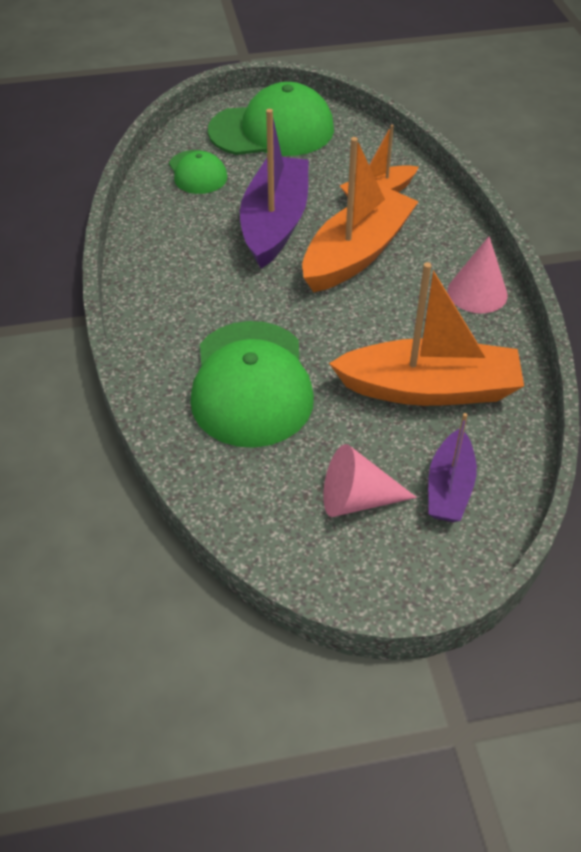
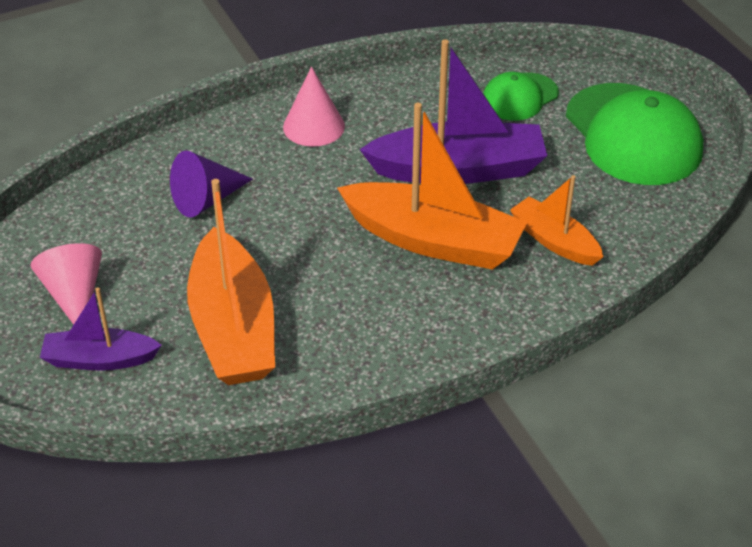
camera: 75 degrees right, 5 degrees down
(251, 384) = (206, 200): green cap -> purple cone
(477, 292) = (403, 350): pink cone -> pink cone (313, 126)

